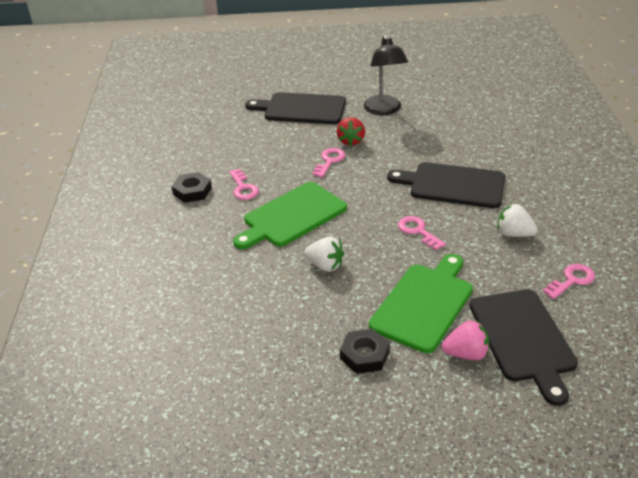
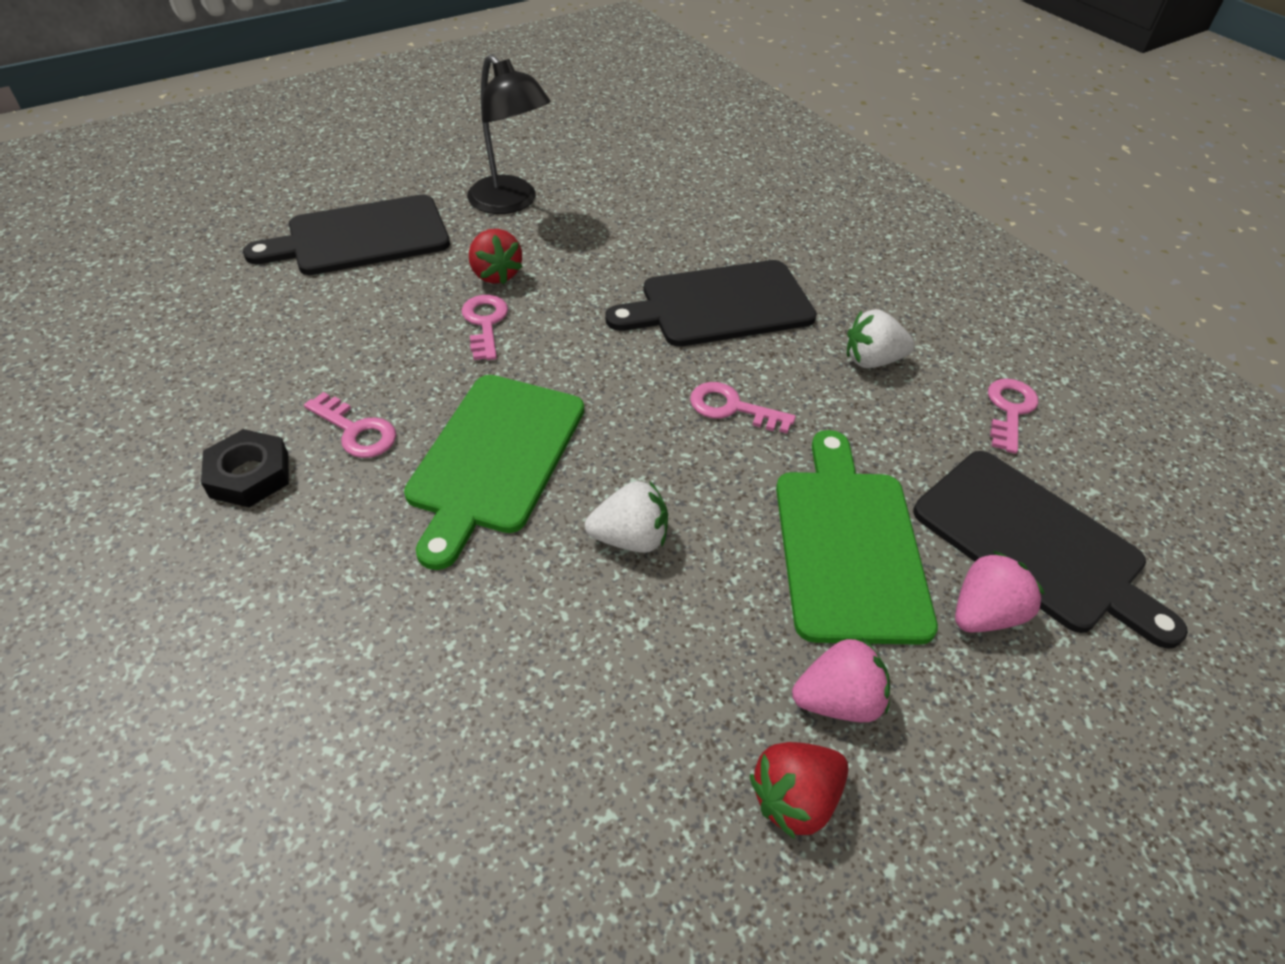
camera: 35 degrees left, 10 degrees up
(316, 377) = (794, 798): none -> red strawberry
(364, 355) = (837, 700): black nut -> pink strawberry

